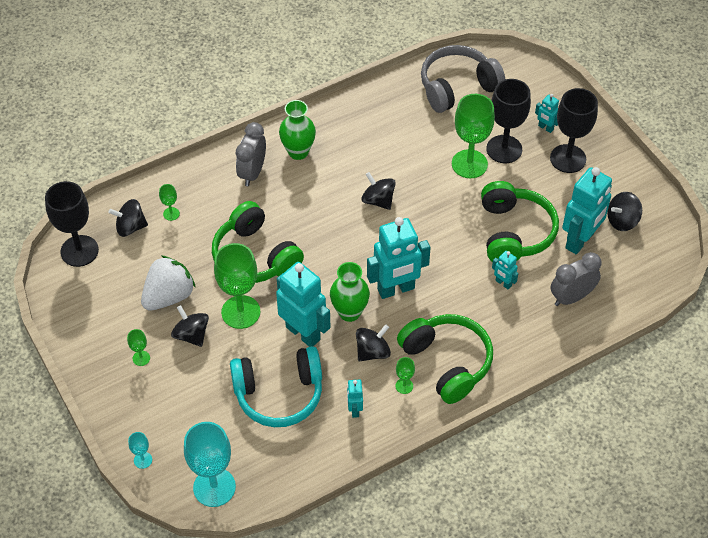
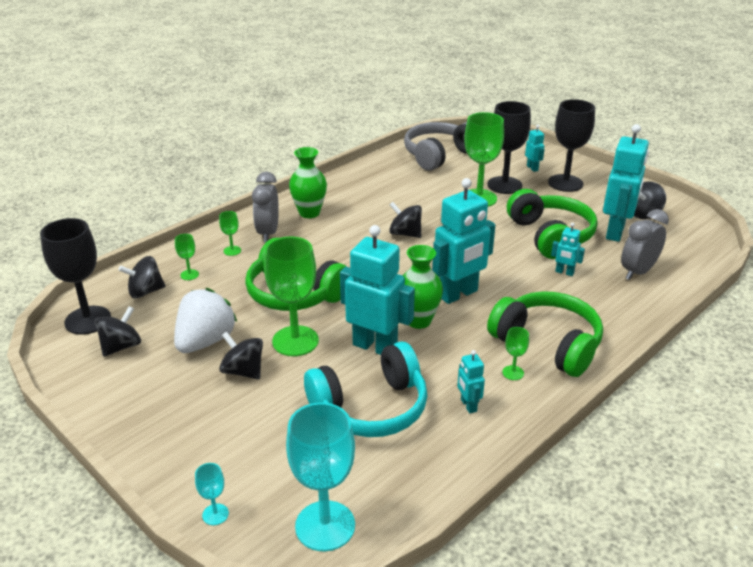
camera: 15 degrees left, 20 degrees down
(141, 358) = (186, 404): green goblet -> green goblet (232, 251)
(372, 352) = (461, 349): black spinning top -> black spinning top (121, 346)
(545, 128) = (532, 168): turquoise robot -> turquoise robot turned 135 degrees counterclockwise

